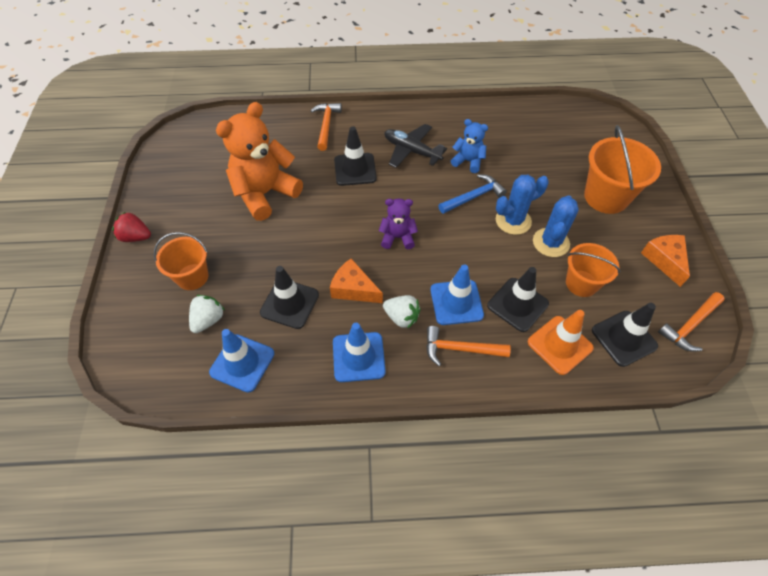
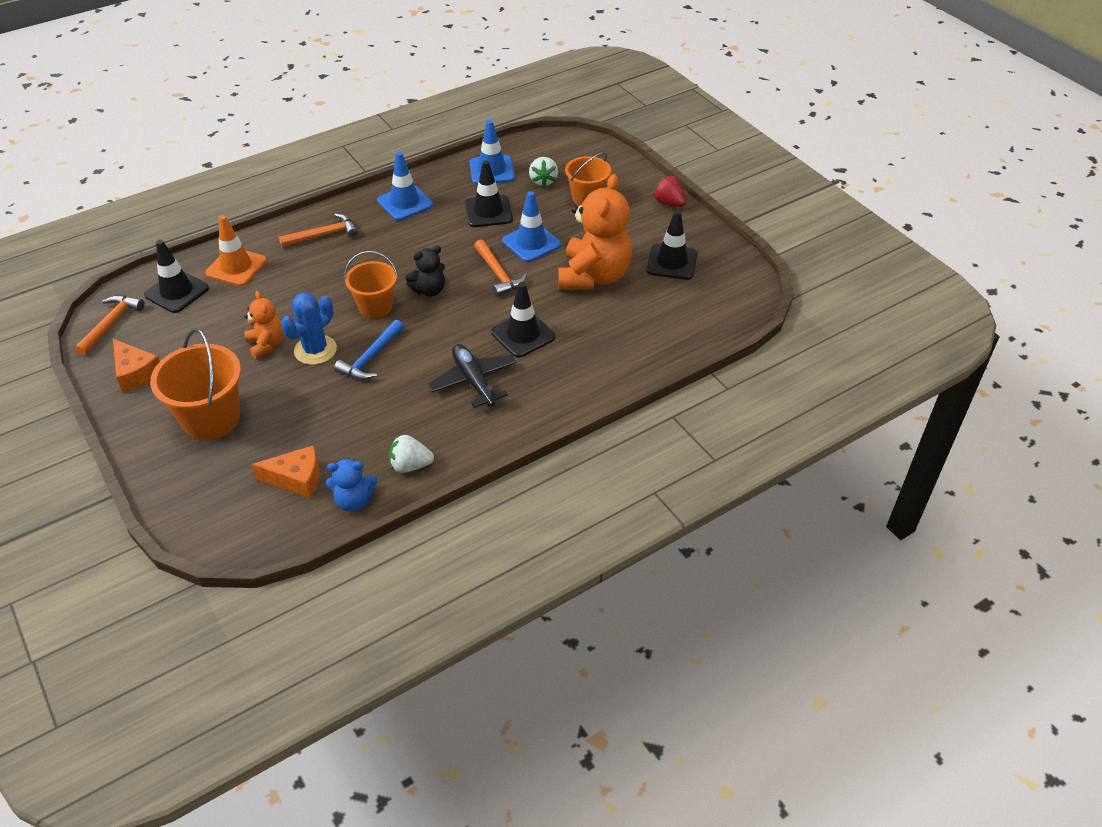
camera: 150 degrees right, 10 degrees down
(136, 237) = (668, 203): red strawberry -> red strawberry turned 120 degrees counterclockwise
(326, 125) = (600, 370): orange hammer -> orange hammer (498, 274)
(353, 289) = (442, 239): orange cheese -> orange cheese (297, 479)
(397, 237) = (429, 290): purple teddy bear -> black teddy bear
(401, 317) = (386, 236): white strawberry -> white strawberry (410, 465)
(411, 151) = (473, 381): black plane -> black plane turned 120 degrees counterclockwise
(456, 302) = (342, 263): blue traffic cone -> blue traffic cone (531, 243)
(468, 161) = (397, 396): blue teddy bear -> blue teddy bear (354, 501)
(517, 304) = (284, 281): black traffic cone -> black traffic cone (672, 262)
(551, 242) = (266, 344): blue cactus -> orange teddy bear
(581, 283) = (225, 320): orange bucket -> orange bucket (375, 306)

